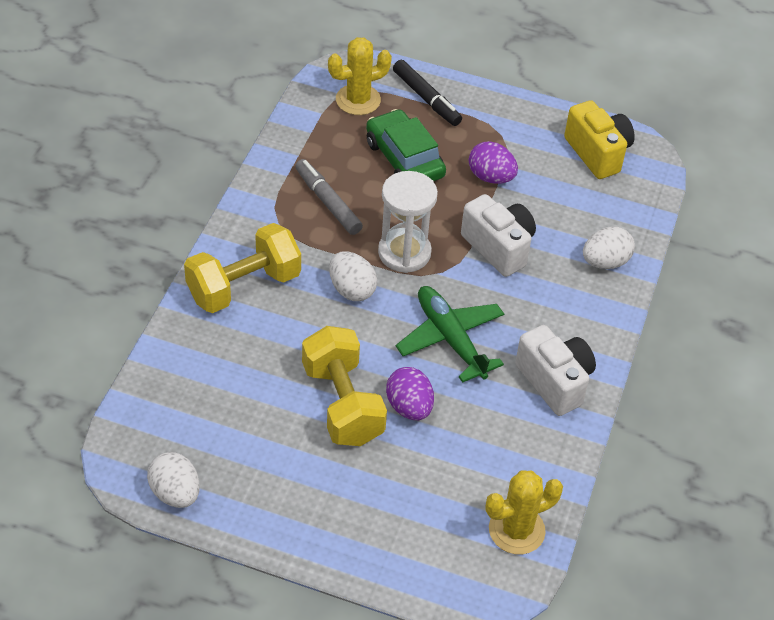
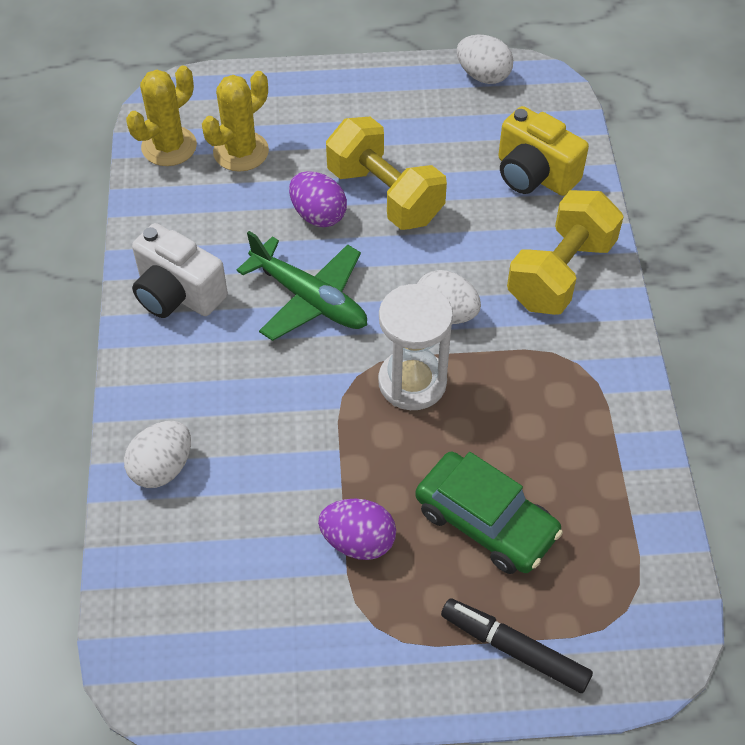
camera: 160 degrees right, 5 degrees up
(327, 202) = (541, 414): grey marker -> none
(358, 100) = (607, 601): yellow cactus -> yellow cactus (241, 151)
(498, 247) = (303, 435): white camera -> none
(597, 153) = (223, 653): yellow camera -> yellow camera (534, 175)

